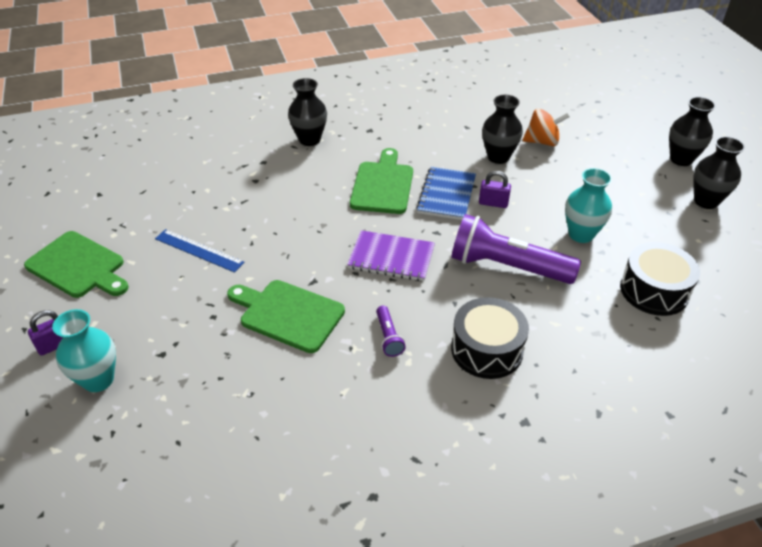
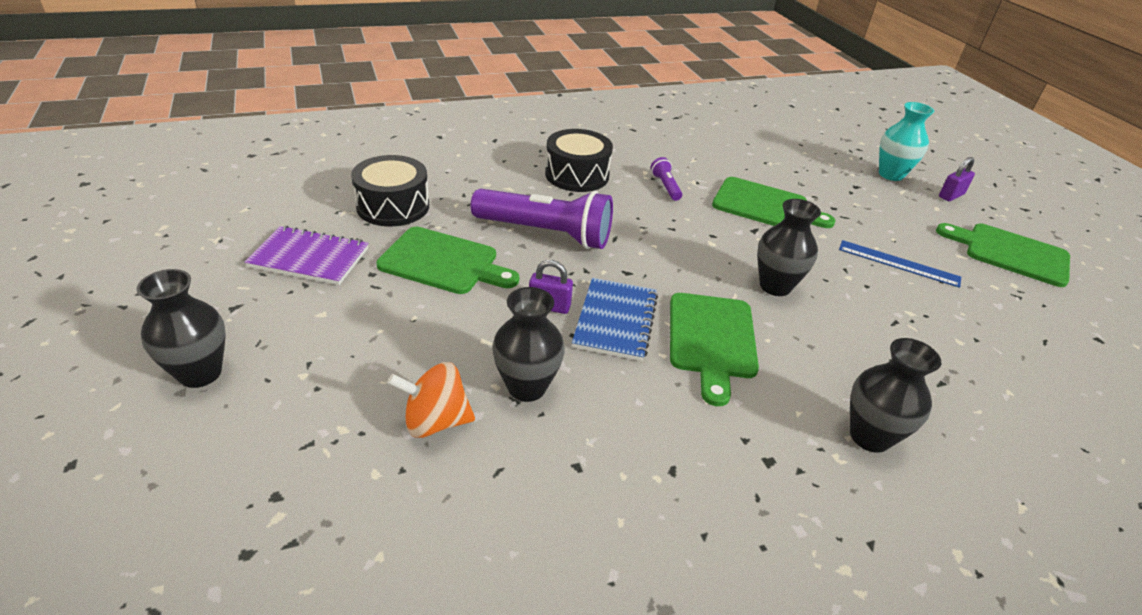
camera: 175 degrees right, 5 degrees down
(391, 257) = (677, 247): purple notebook -> purple notebook (309, 258)
(581, 234) = (444, 262): turquoise vase -> green cutting board
(706, 201) = (234, 298): black vase -> black vase (775, 286)

